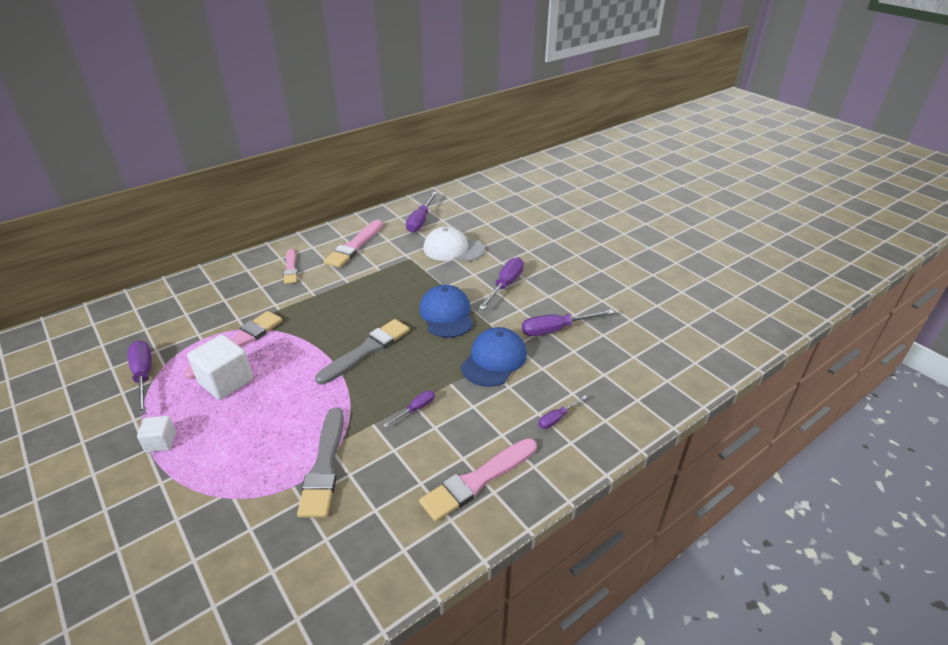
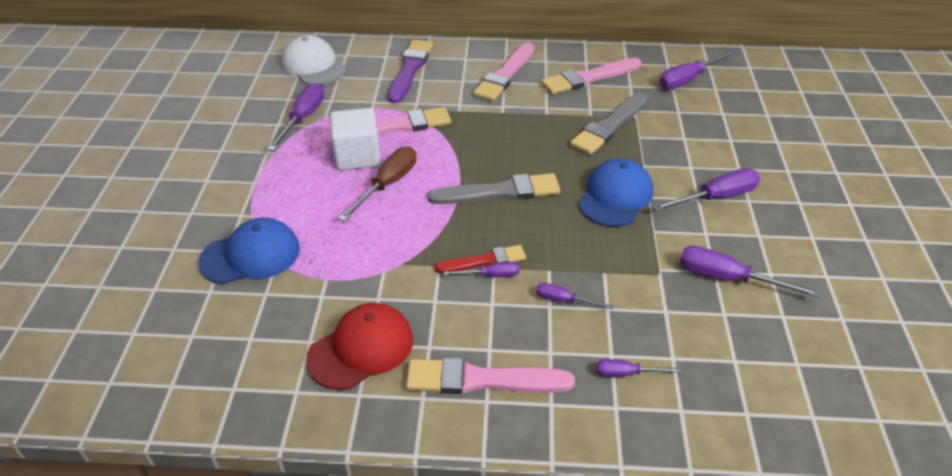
camera: 40 degrees right, 5 degrees up
(161, 442) = (268, 182): white cube -> none
(207, 296) = (410, 70): none -> purple brush
(274, 389) = (388, 184): none -> brown screwdriver
(291, 268) = (505, 75): pink brush -> pink brush, size x1.57
(324, 465) = (365, 278): grey brush -> grey brush (609, 126)
(372, 517) = (361, 349): none -> red cap
(401, 402) = (484, 261): none -> red brush
(453, 249) = (695, 127): white cap -> white cap (313, 66)
(478, 397) = (564, 300): none -> purple screwdriver
(494, 360) = (619, 272): blue cap -> blue cap (251, 255)

